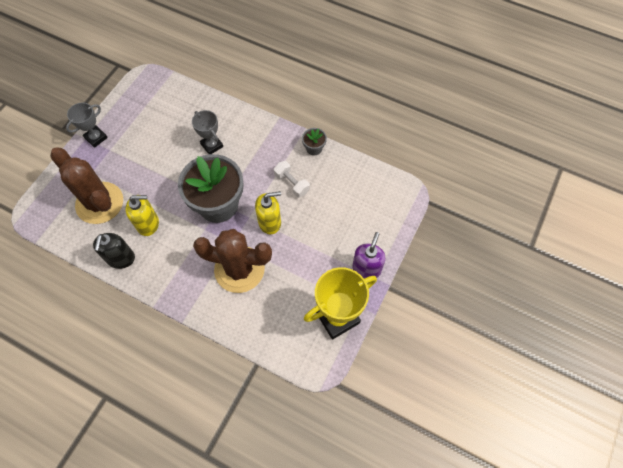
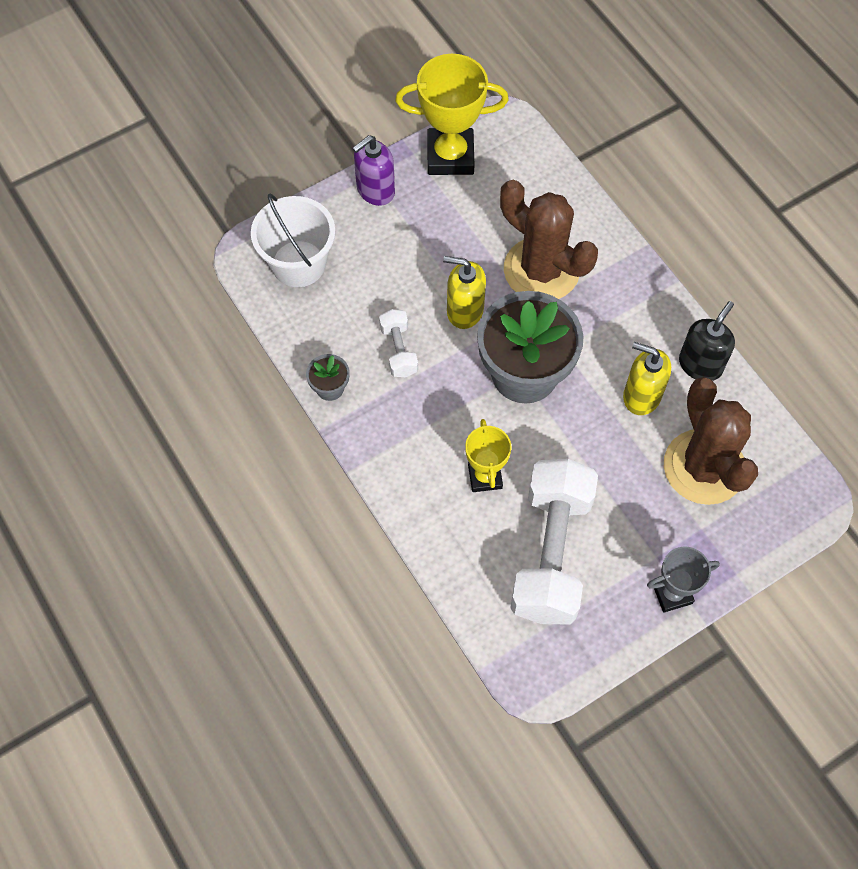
camera: 150 degrees left, 0 degrees up
(162, 128) = (551, 553): none -> white dumbbell
(212, 145) = (485, 476): grey trophy -> yellow trophy
(376, 202) = (298, 264): none -> white bucket

